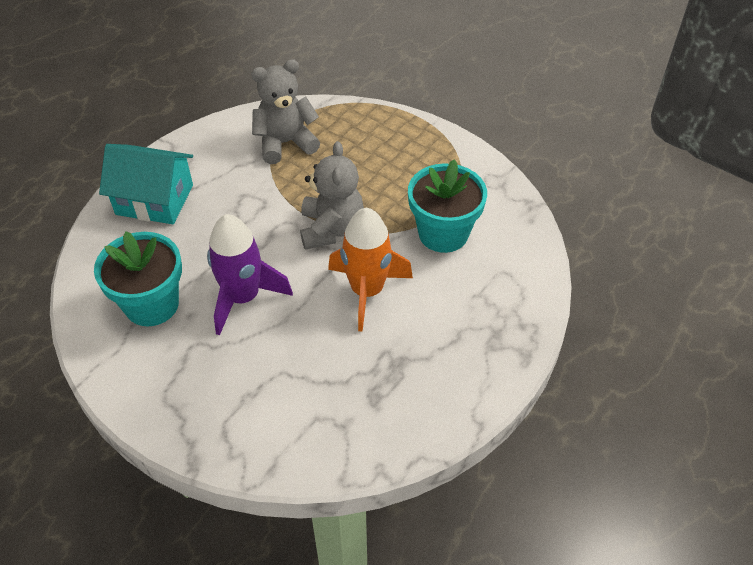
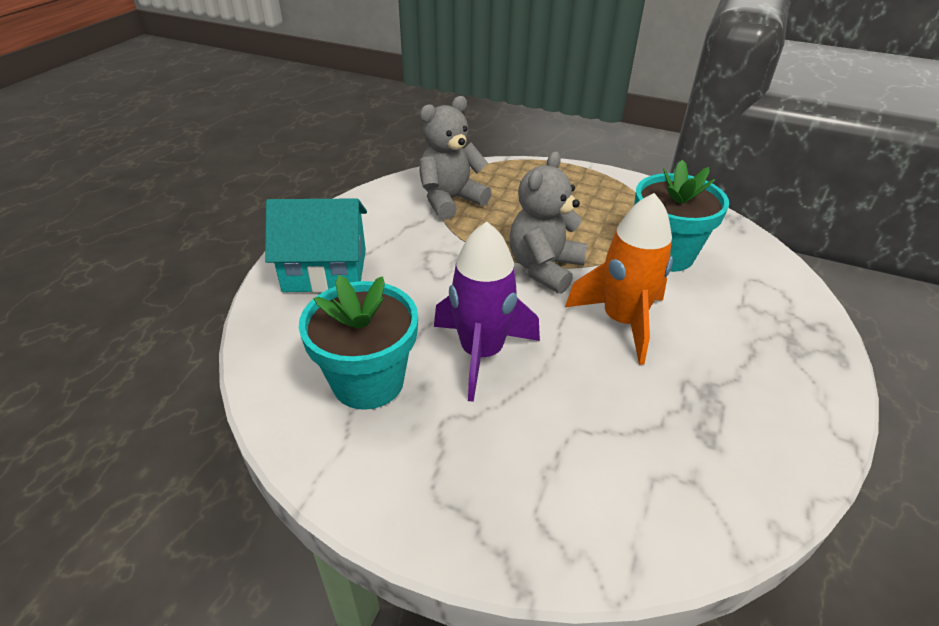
camera: 15 degrees left, 10 degrees down
(331, 229) = (544, 268): grey teddy bear -> grey teddy bear turned 135 degrees counterclockwise

